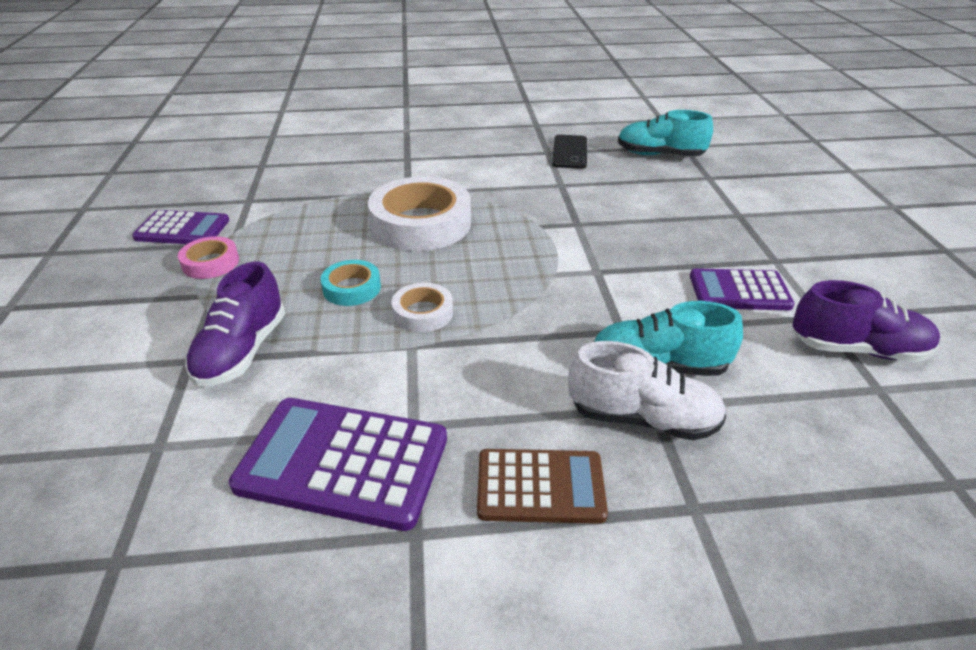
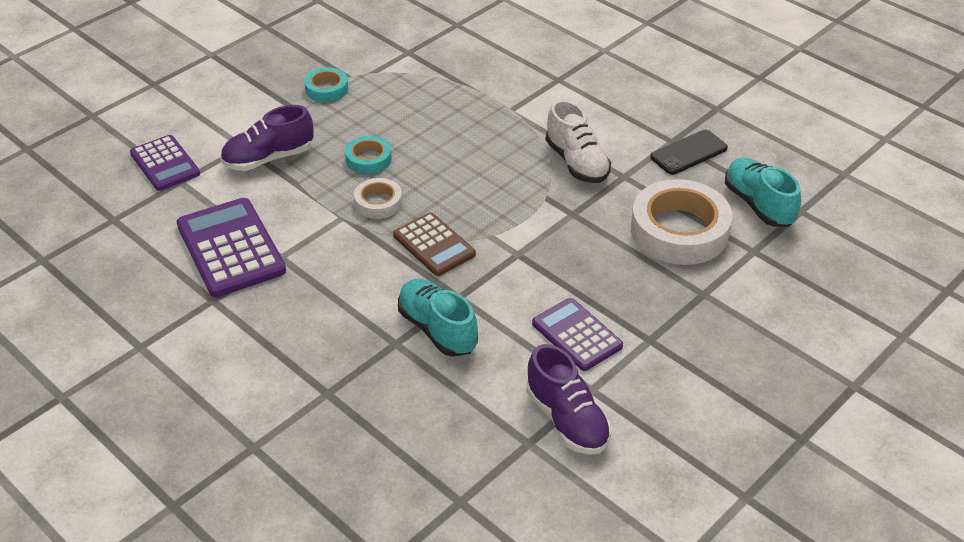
camera: 50 degrees right, 5 degrees up
(182, 229) = (344, 52): purple calculator -> purple calculator (165, 164)
(210, 263) = (326, 89): pink tape -> turquoise tape
(421, 223) = (476, 141): white tape -> white tape (679, 230)
(540, 487) = (284, 327): brown calculator -> brown calculator (434, 245)
(642, 418) = (379, 343): white shoe -> white shoe (577, 162)

